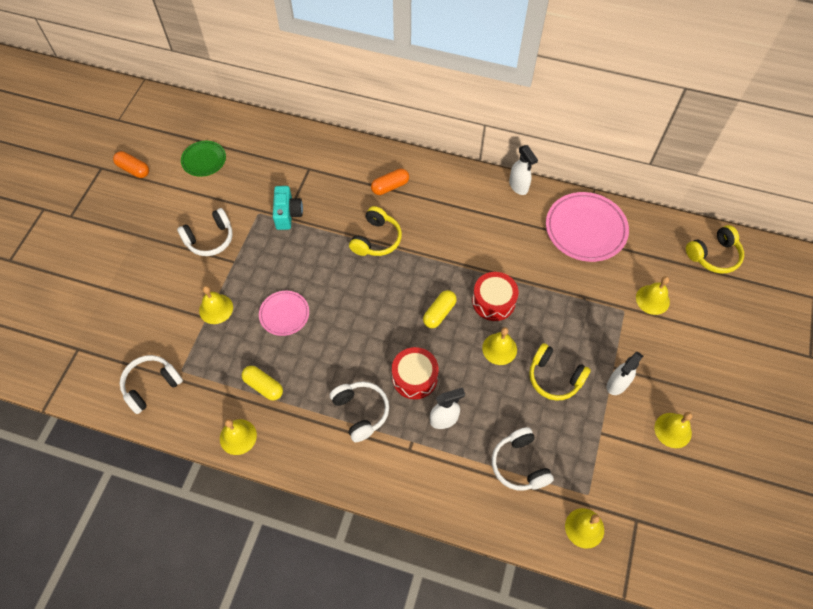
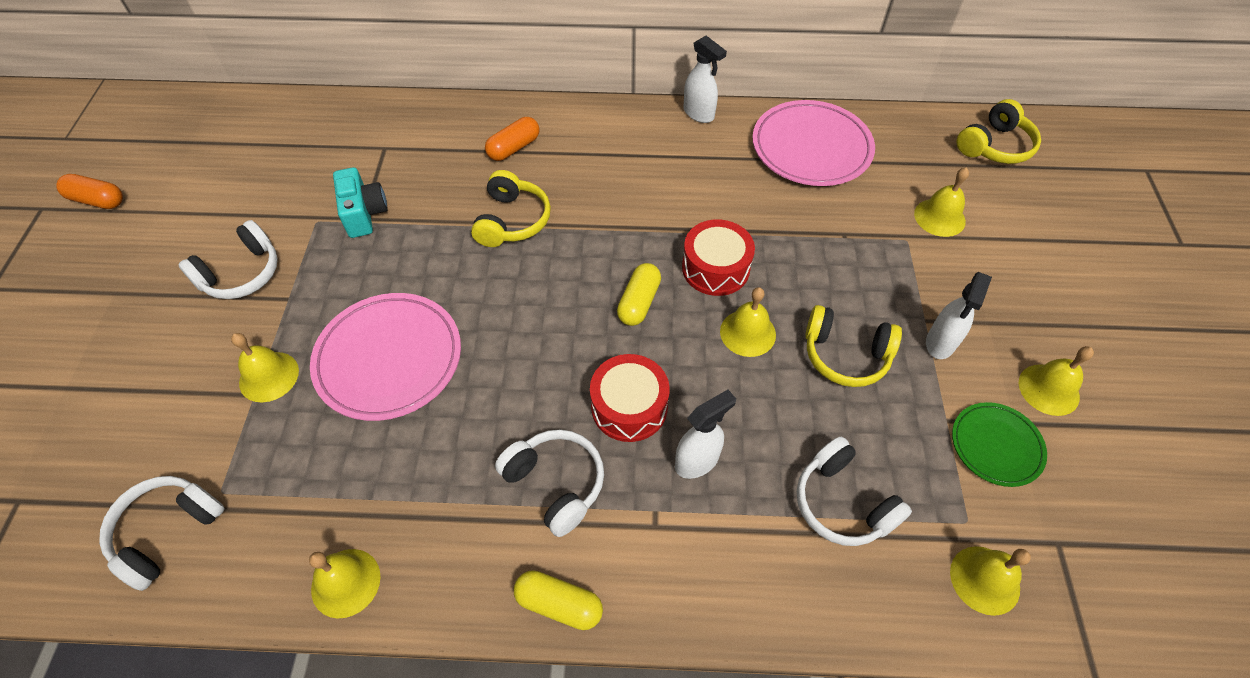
camera: 15 degrees left, 5 degrees down
(204, 160) = (214, 166): green plate -> green plate (996, 446)
(263, 386) = (376, 482): yellow capsule -> yellow capsule (559, 604)
(284, 314) = (389, 359): pink plate -> pink plate, size x1.74

